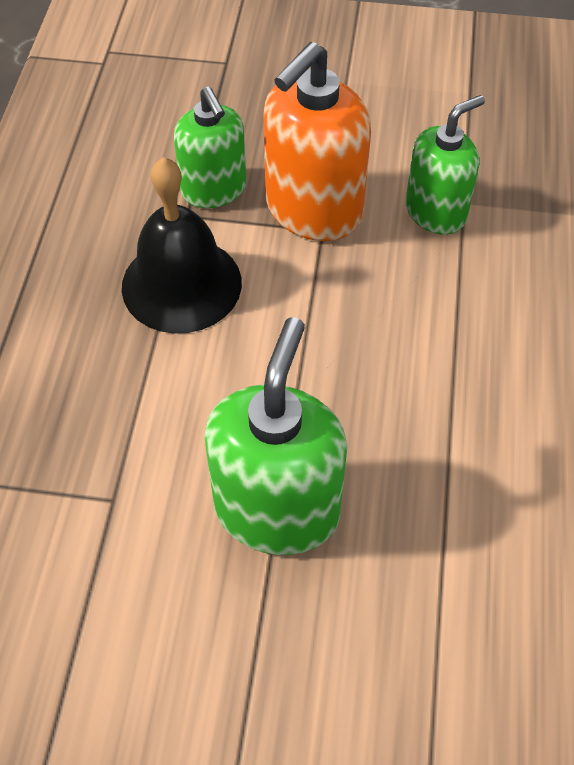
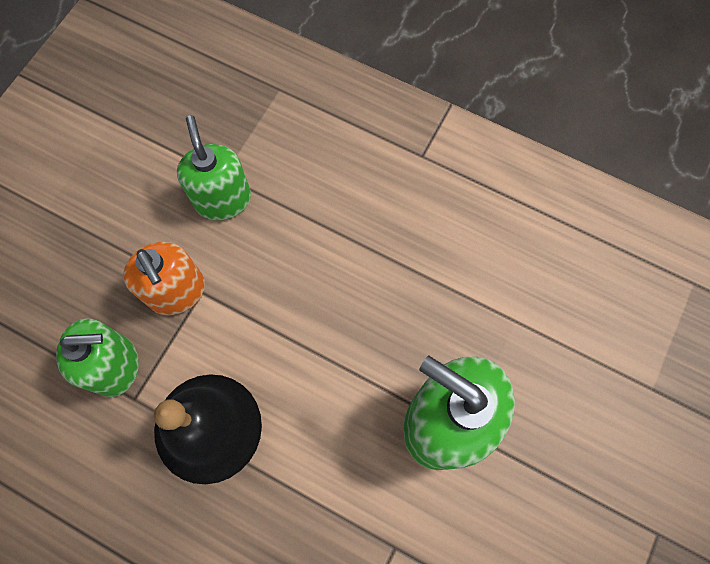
camera: 70 degrees left, 15 degrees up
(313, 210) = (177, 292): orange soap dispenser -> orange soap dispenser, size x0.66

